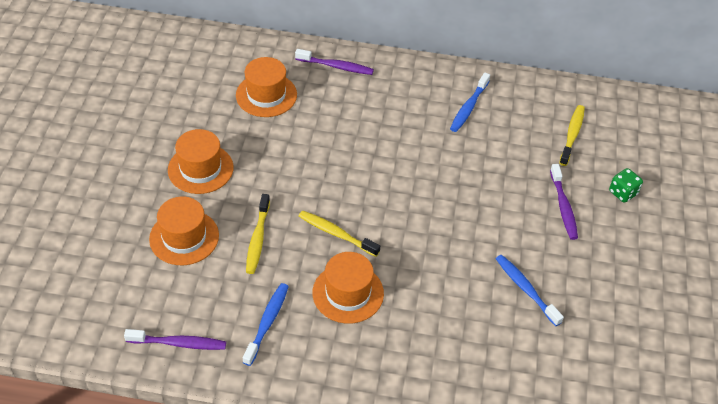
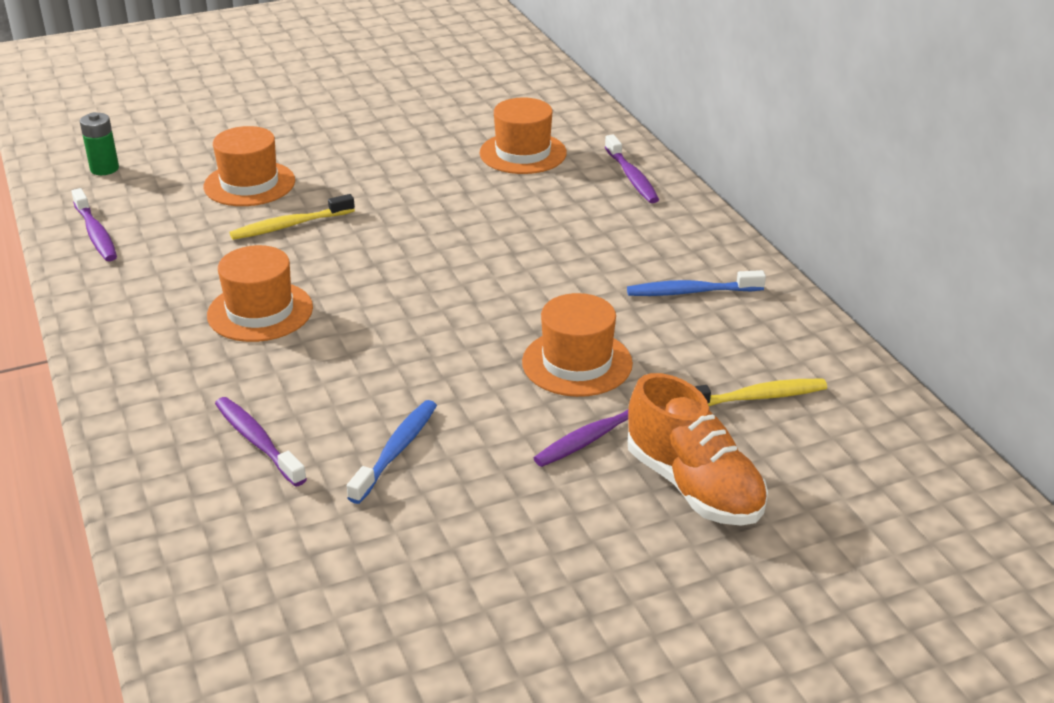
camera: 60 degrees right, 15 degrees down
(86, 308) = (104, 169): none -> green battery
(200, 169) = (360, 157): orange hat -> orange hat (577, 363)
(267, 322) = (168, 274): blue toothbrush -> none
(336, 233) = (349, 271): yellow toothbrush -> none
(479, 345) = (257, 441): none -> purple toothbrush
(623, 193) = (694, 486): green dice -> orange shoe

